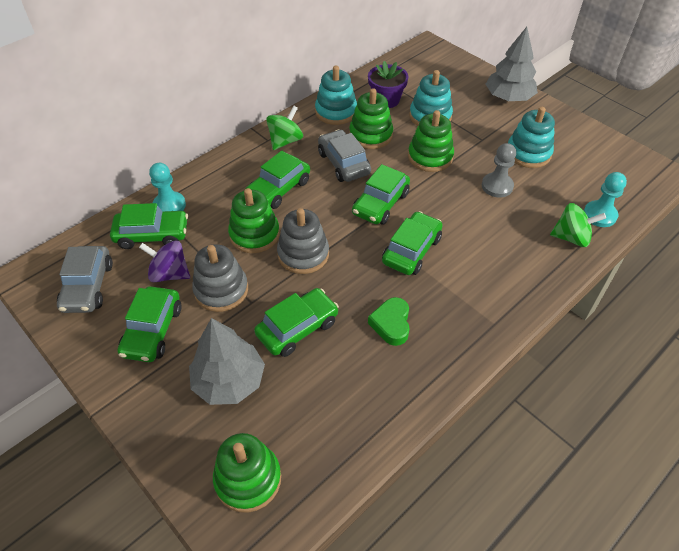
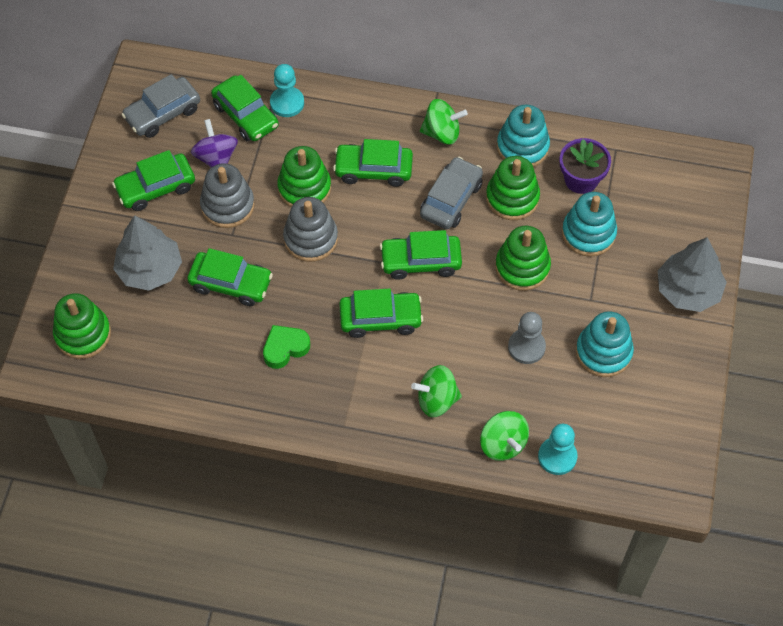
camera: 55 degrees right, 10 degrees up
(508, 255) = (436, 400): none -> green spinning top

